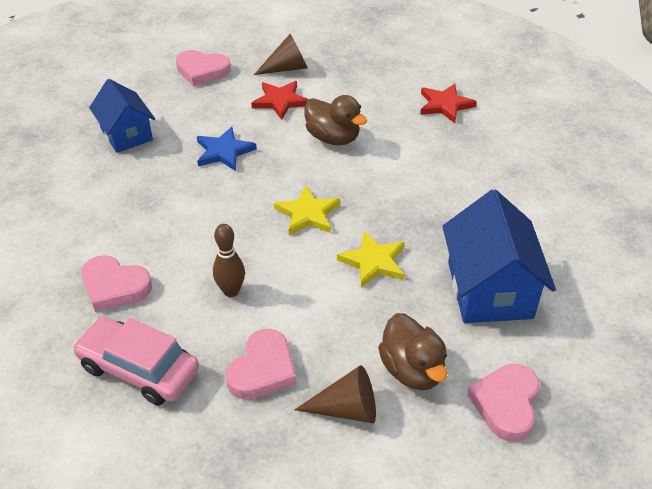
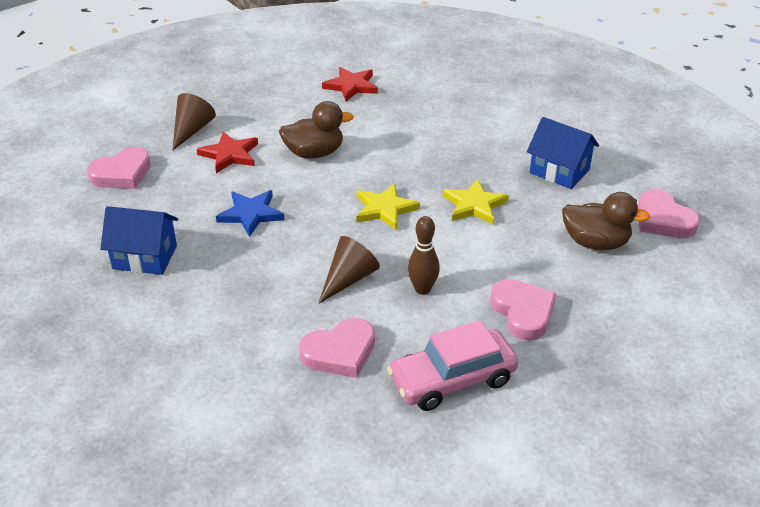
camera: 50 degrees left, 5 degrees down
(346, 409) = (601, 290): brown cone -> brown cone (349, 279)
(489, 290) = (559, 171): blue house -> blue house, size x0.66

